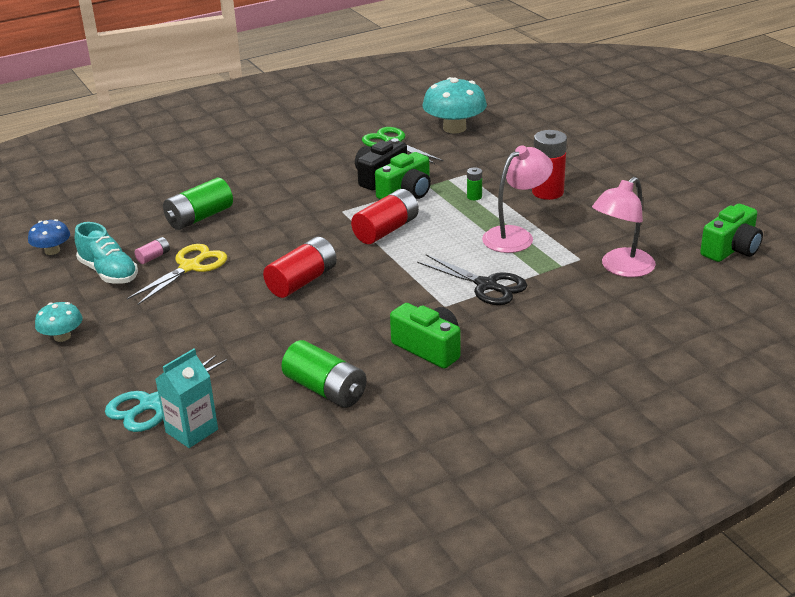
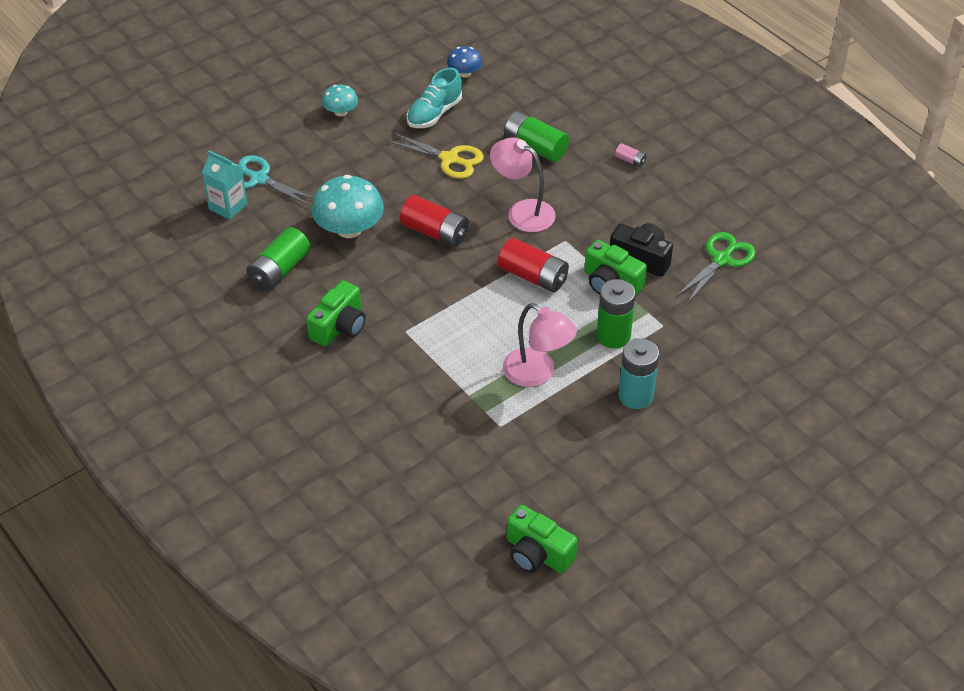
camera: 80 degrees right, 15 degrees up
(153, 257) = (462, 134): pink battery -> pink battery (630, 160)
(454, 128) = (775, 307): turquoise mushroom -> turquoise mushroom (349, 229)
(474, 197) = (613, 336): green battery -> green battery, size x2.10
(486, 285) = (442, 357): black scissors -> none
(547, 192) = (635, 396): red battery -> turquoise battery
(621, 268) = (485, 458): pink lamp -> pink lamp (522, 212)

